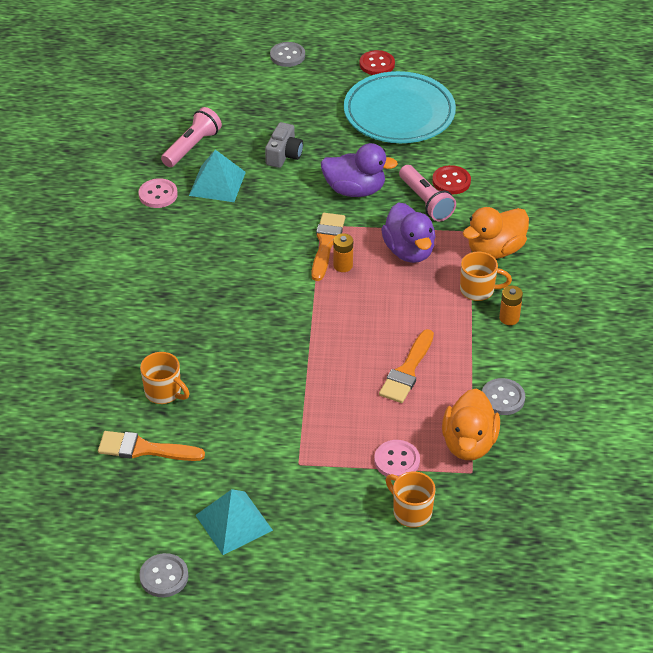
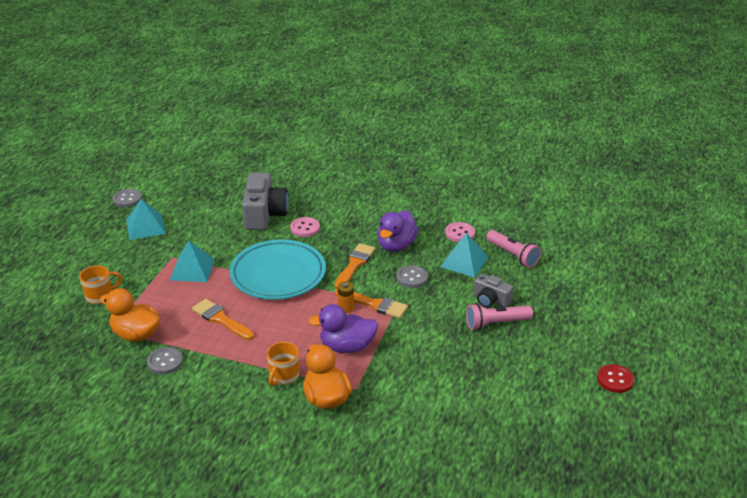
camera: 105 degrees right, 10 degrees down
(144, 449) = (223, 202): orange brush -> orange brush (355, 264)
(164, 392) = (264, 214): orange mug -> grey camera
(287, 56) = (634, 324): grey button -> grey button (412, 278)
(318, 431) = (192, 269): none -> turquoise pyramid
(355, 190) = (433, 331): purple duck -> purple duck (396, 245)
(397, 461) = (145, 298): pink button -> pink button (305, 228)
(399, 113) = (533, 379): turquoise plate -> turquoise plate (278, 274)
(425, 201) = (404, 369): pink flashlight -> pink flashlight (496, 323)
(451, 181) = (426, 392): red button -> none
(509, 318) = (243, 386): orange battery -> none

